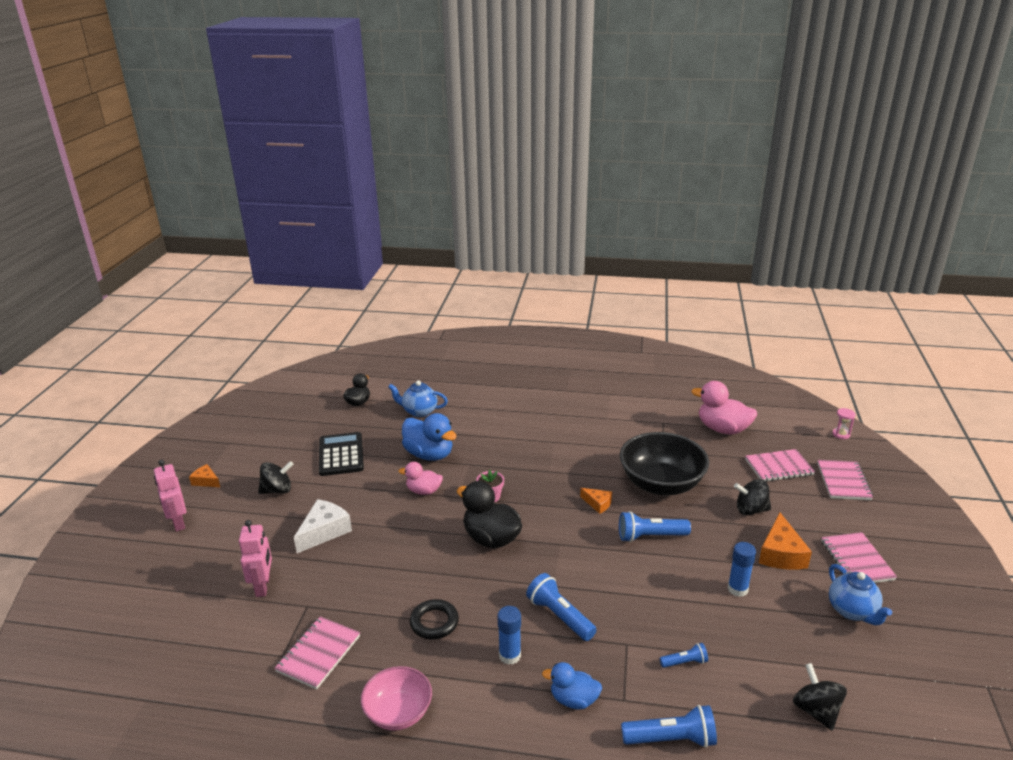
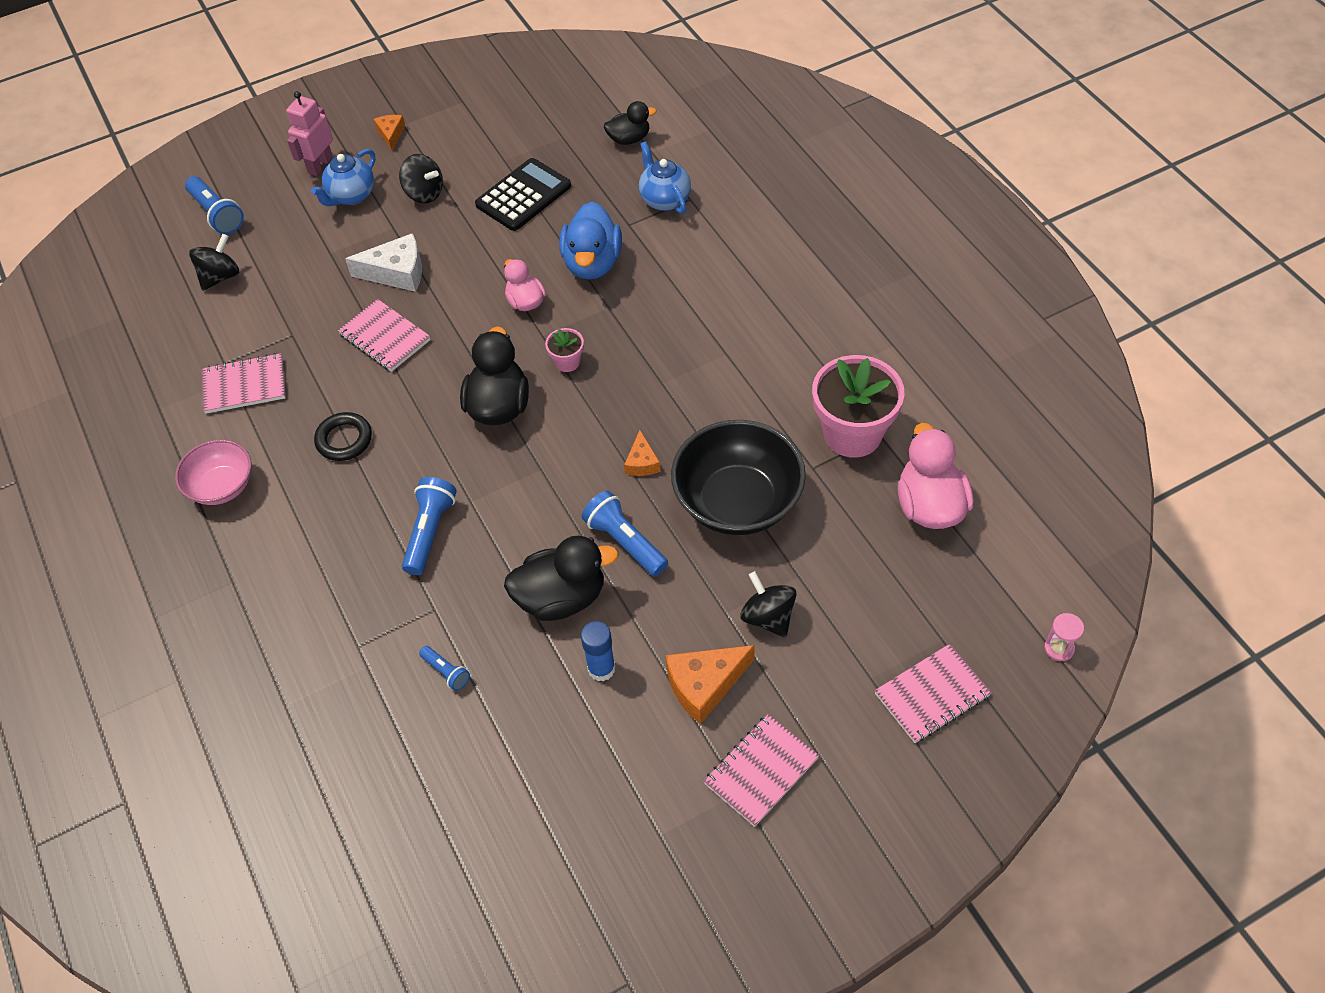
camera: 55 degrees right, 25 degrees up
(263, 586) = (291, 287): pink robot -> none
(510, 655) = (346, 524): blue glue stick -> none
(573, 699) = (329, 605): blue duck -> none
(653, 429) = (852, 434): none -> pink flower pot
(669, 581) = (561, 598): none -> black duck
(671, 739) = (336, 709): blue flashlight -> blue flashlight (217, 214)
(779, 467) = (896, 608): pink notebook -> pink notebook (385, 337)
(816, 710) = (463, 820): black spinning top -> black spinning top (220, 277)
(852, 611) = (655, 799): blue teapot -> blue teapot (351, 196)

